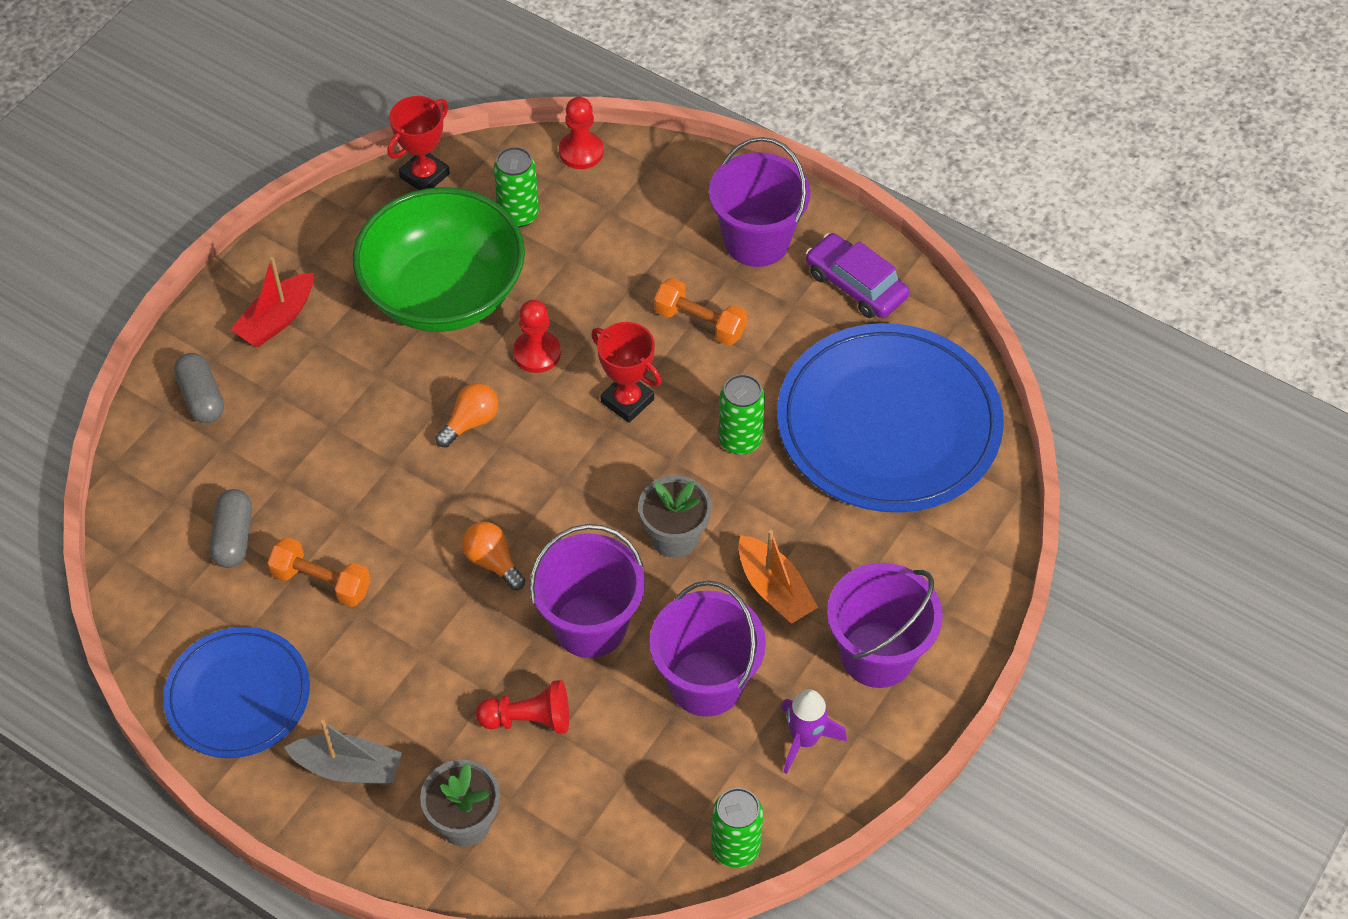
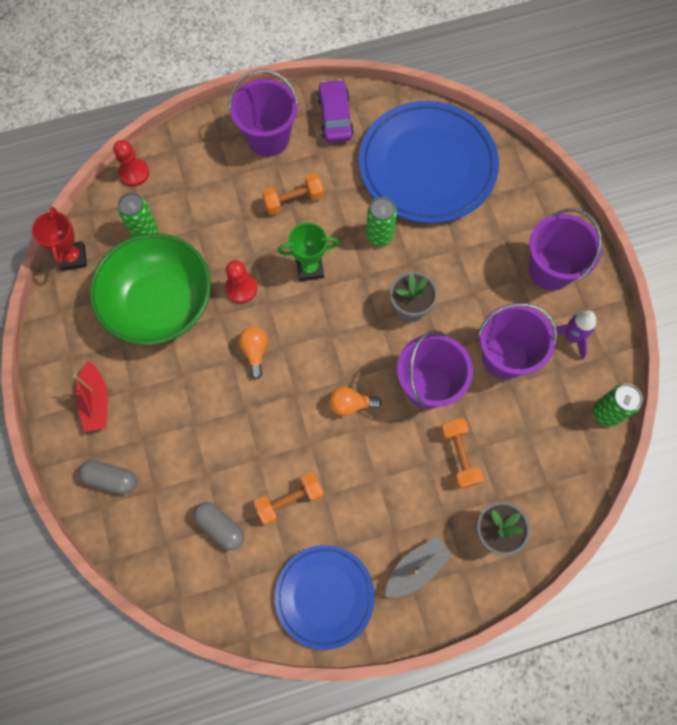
camera: 50 degrees left, 15 degrees up
(529, 719) = (459, 456): red pawn -> orange dumbbell
(627, 401) = (310, 268): red trophy -> green trophy
(774, 589) = (477, 286): orange boat -> none
(856, 285) = (335, 117): purple car -> purple car turned 90 degrees clockwise

